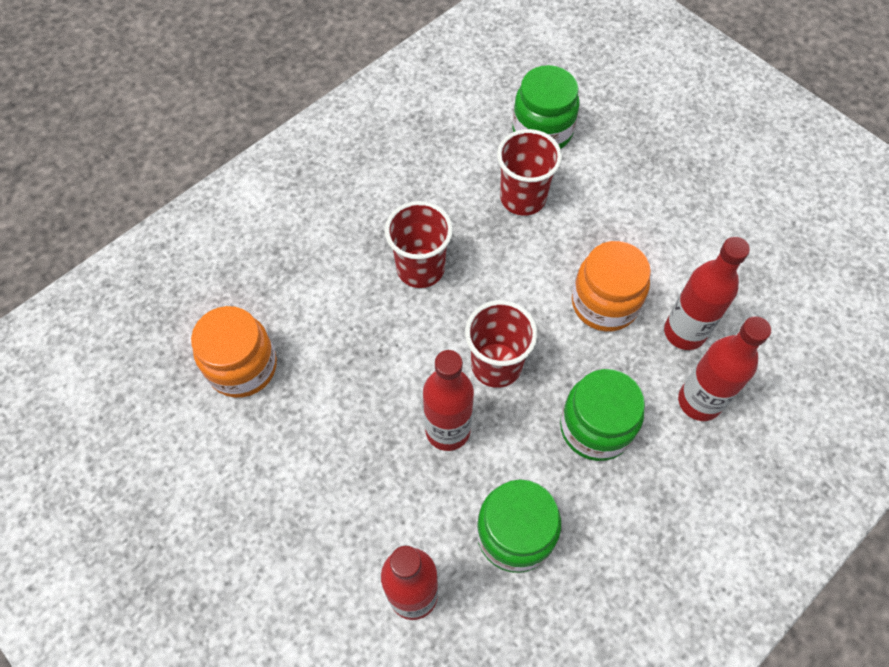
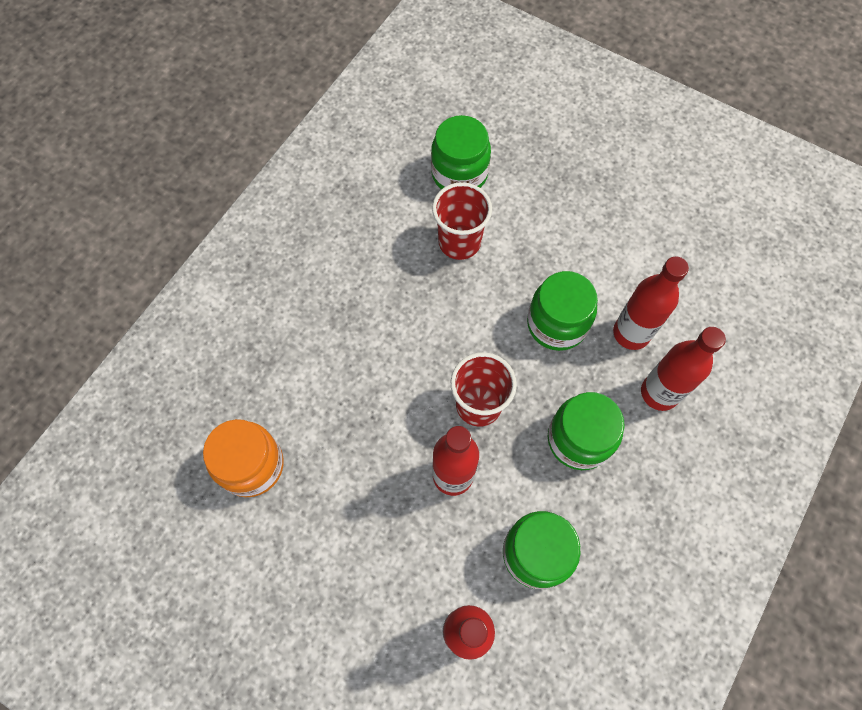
camera: 15 degrees left, 5 degrees up
(420, 268) = (386, 331): red cup -> none
(604, 303) = (557, 324): orange jar -> green jar

